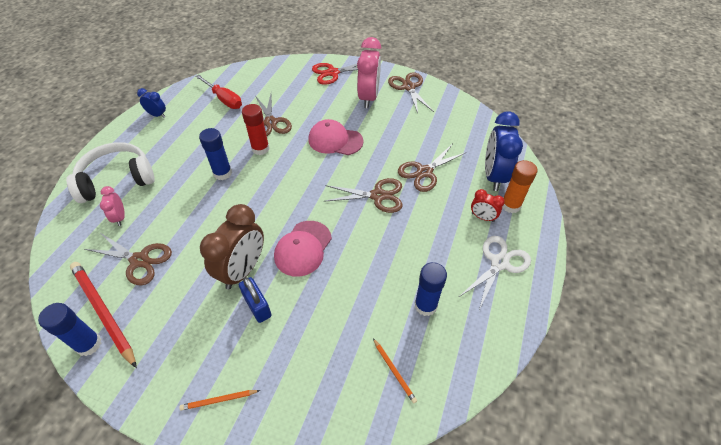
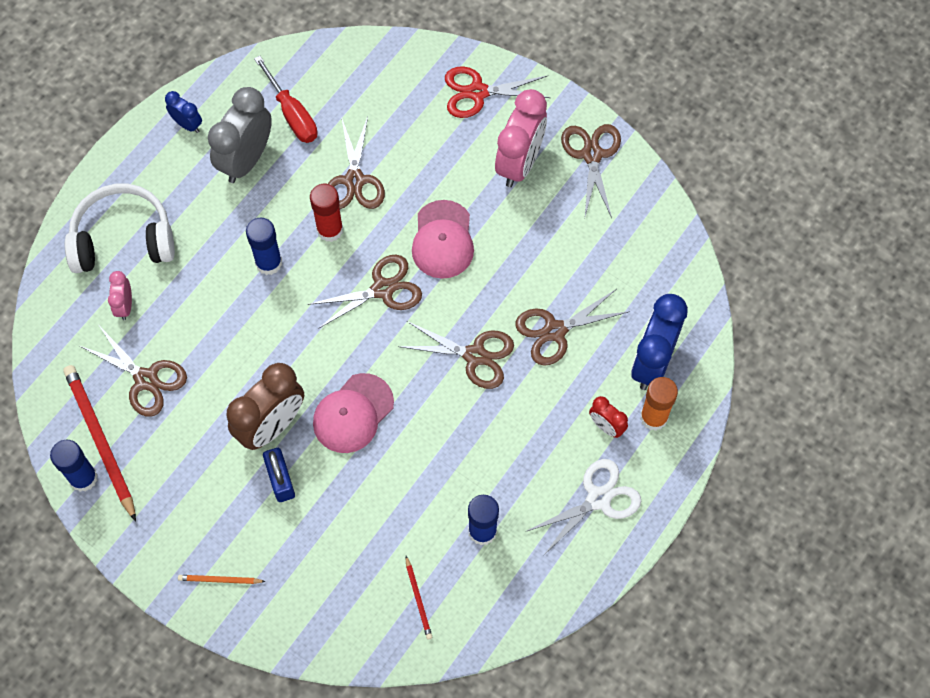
camera: 15 degrees right, 15 degrees up
(198, 125) = (246, 160): none -> grey clock
(304, 172) = (383, 289): none -> brown scissors
(335, 140) = (443, 240): pink cap -> pink cap turned 120 degrees counterclockwise
(394, 371) = (418, 599): orange pencil -> red pencil

